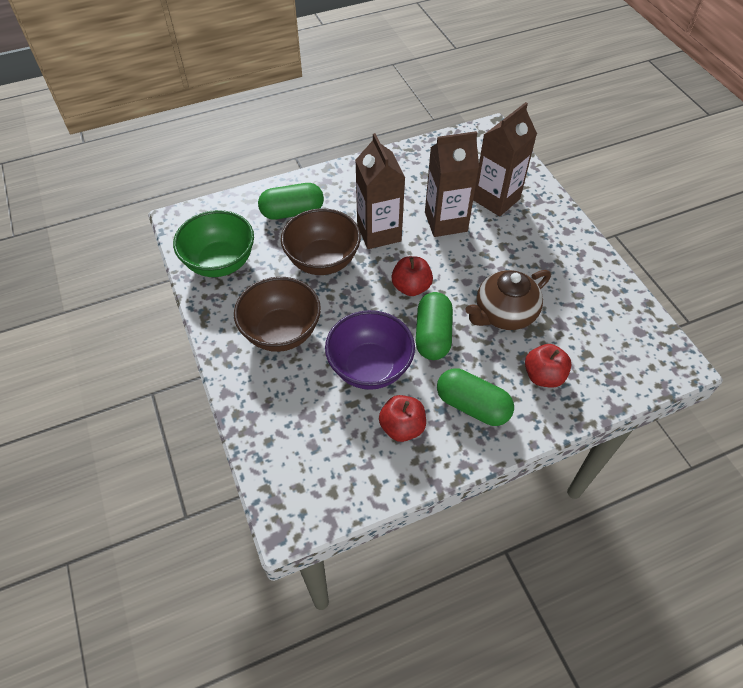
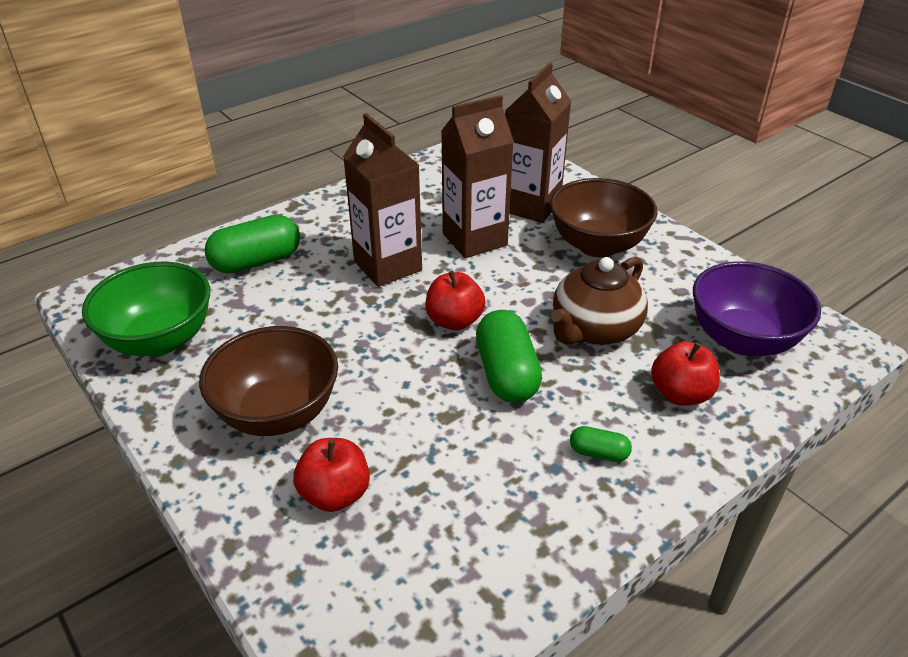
camera: 15 degrees left, 15 degrees down
(322, 261) = (317, 311): brown bowl -> brown bowl (597, 245)
(370, 367) = (429, 433): purple bowl -> purple bowl (742, 339)
(402, 427) = (505, 505): red apple -> red apple (335, 494)
(472, 406) = (598, 453): green capsule -> green capsule, size x0.50

